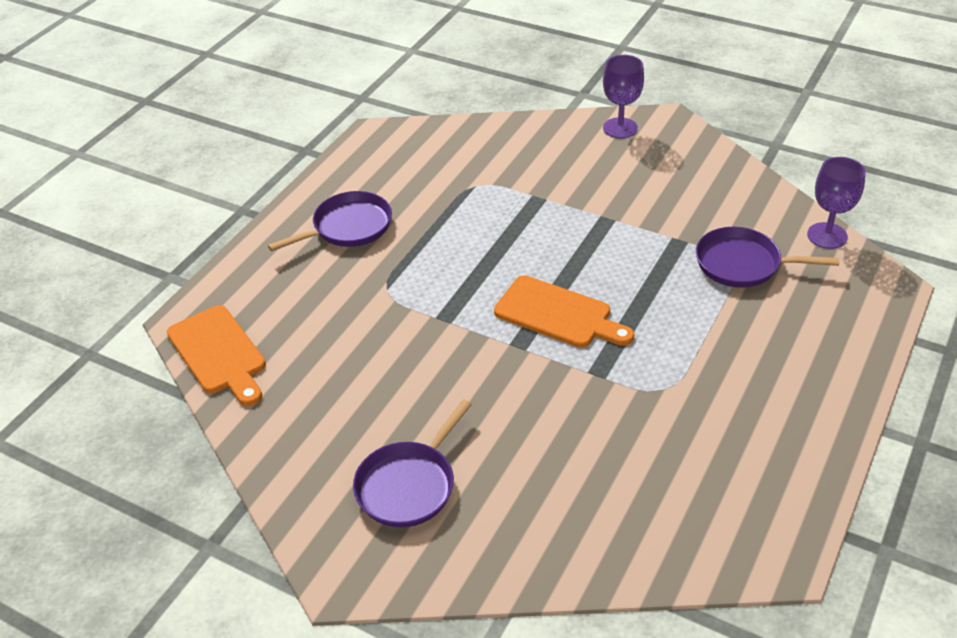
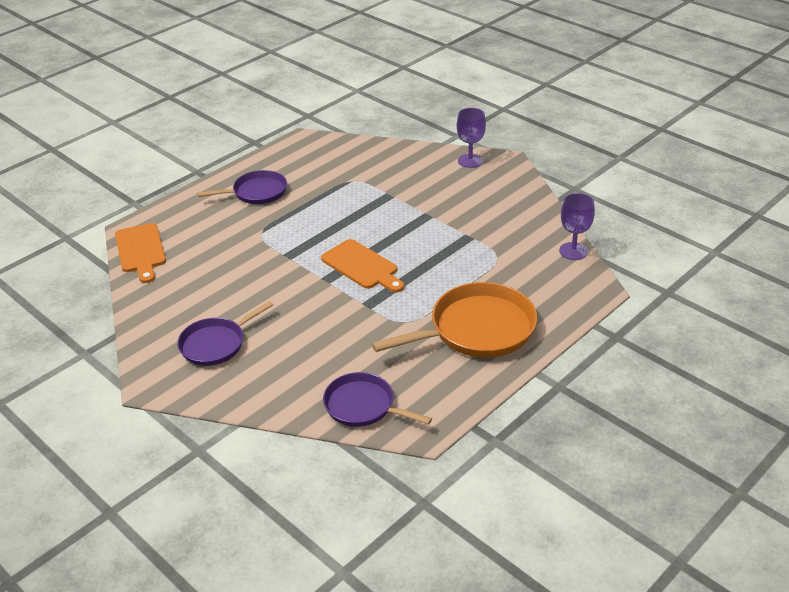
camera: 15 degrees right, 5 degrees down
(743, 264) = (503, 258): purple pan -> purple pan (363, 406)
(767, 380) = (476, 329): none -> orange pan

